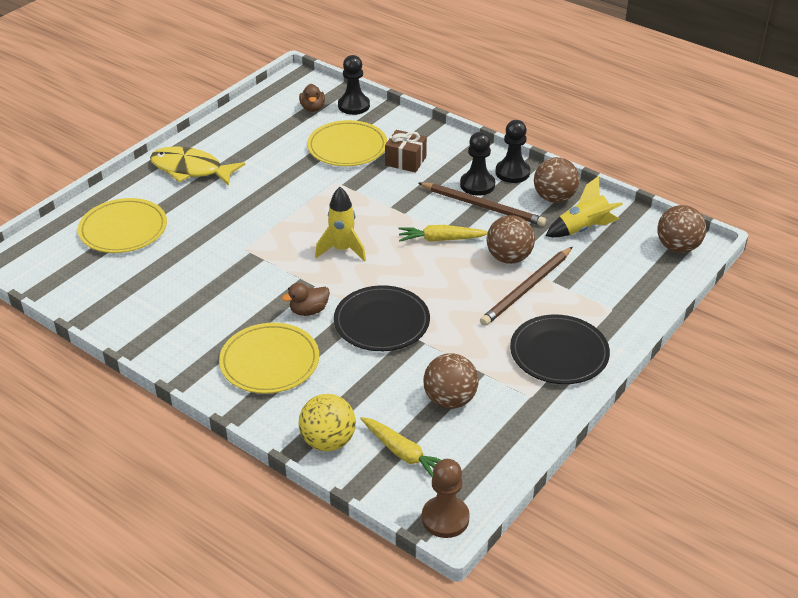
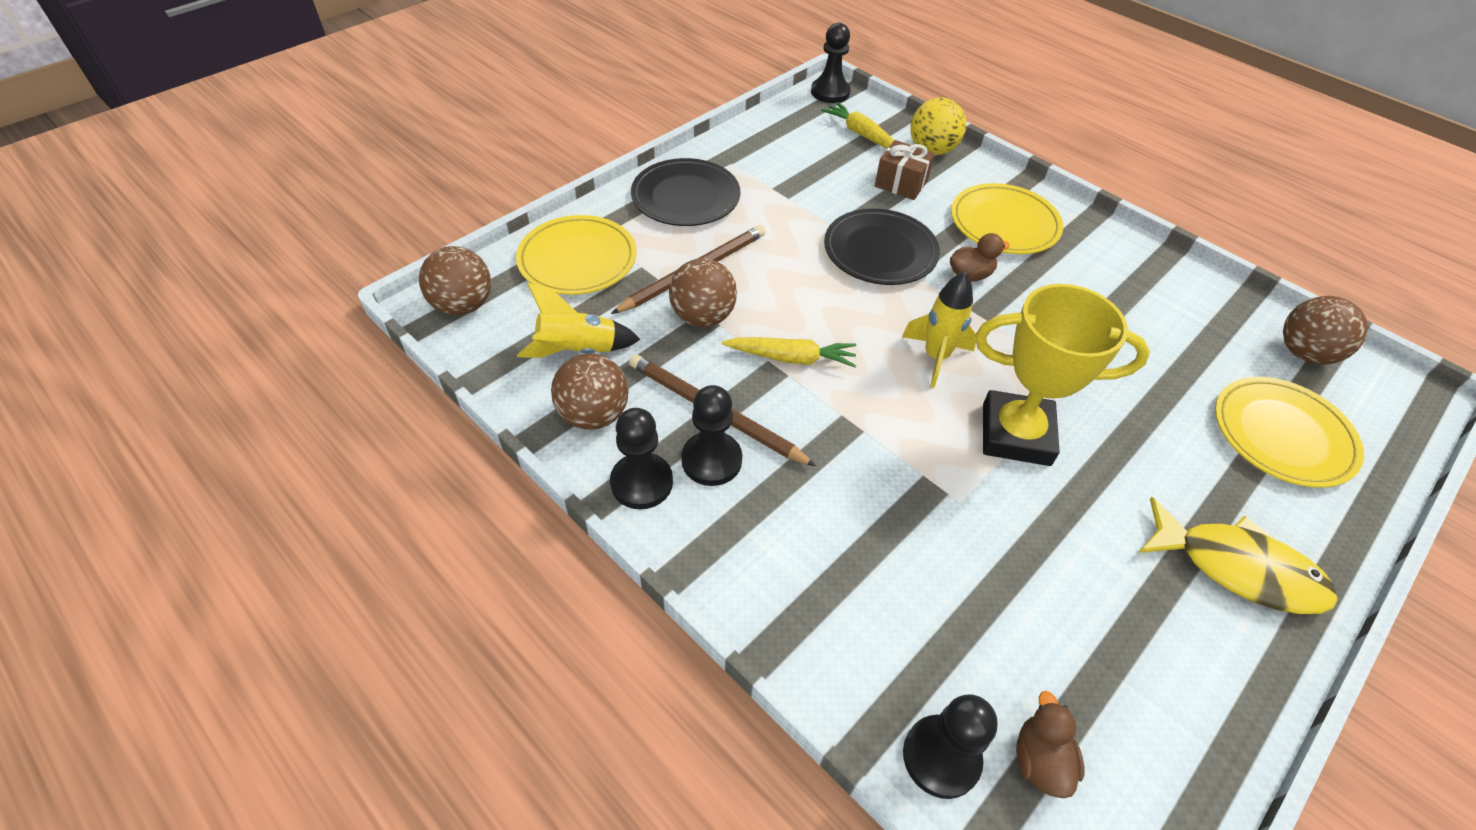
camera: 175 degrees left, 10 degrees up
(296, 213) = (1016, 434): none -> yellow trophy
(347, 147) = (945, 596): yellow plate -> yellow plate (577, 259)
(405, 161) = (831, 539): brown gift -> brown gift (901, 183)
(445, 518) = (830, 92): brown pawn -> black pawn
(450, 400) = (812, 169): brown ball -> brown ball (1304, 353)

